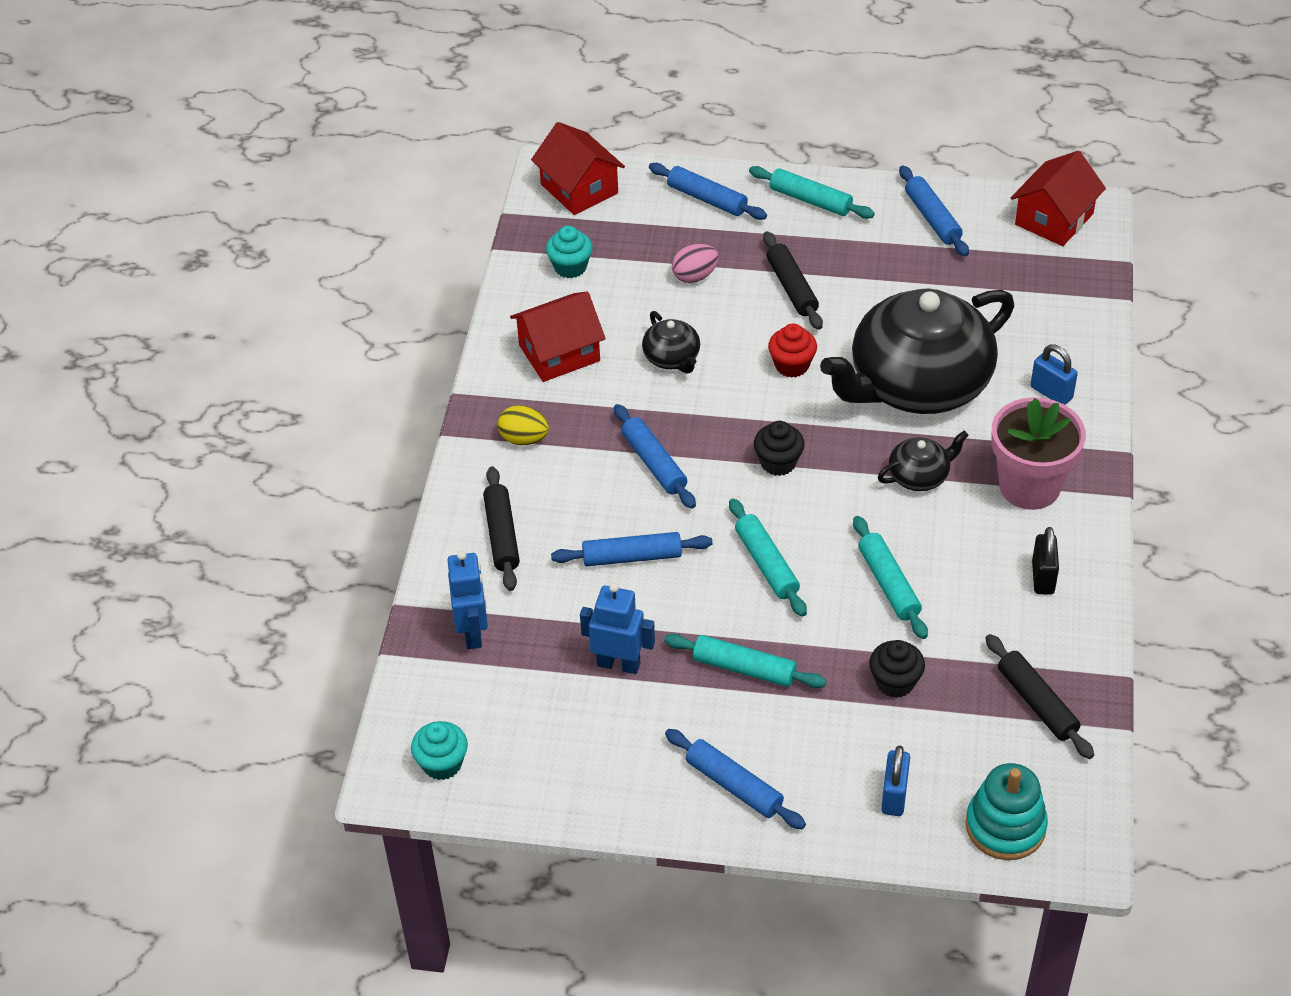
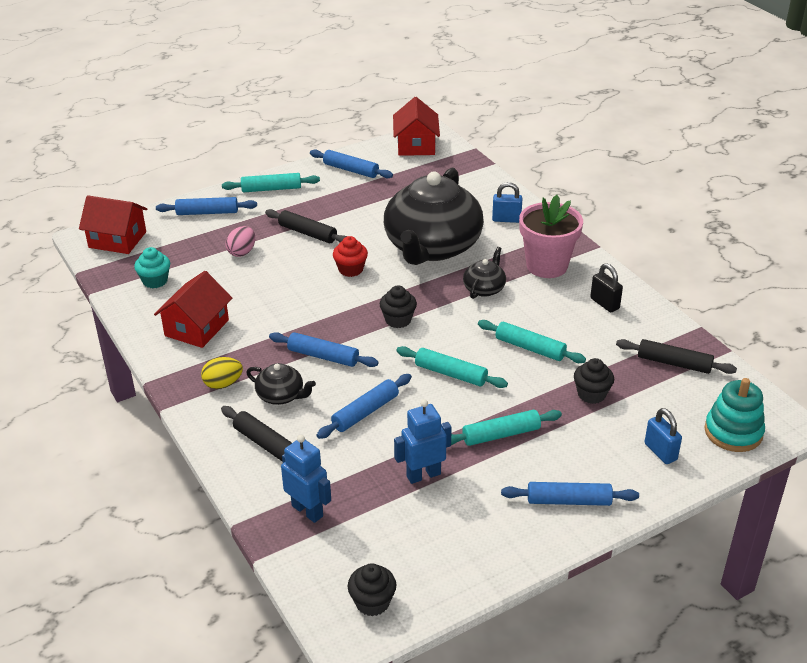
camera: 40 degrees left, 10 degrees down
(442, 764) = (372, 602): turquoise cupcake -> black cupcake
(672, 358) = (273, 298): black teapot -> black teapot (281, 395)

